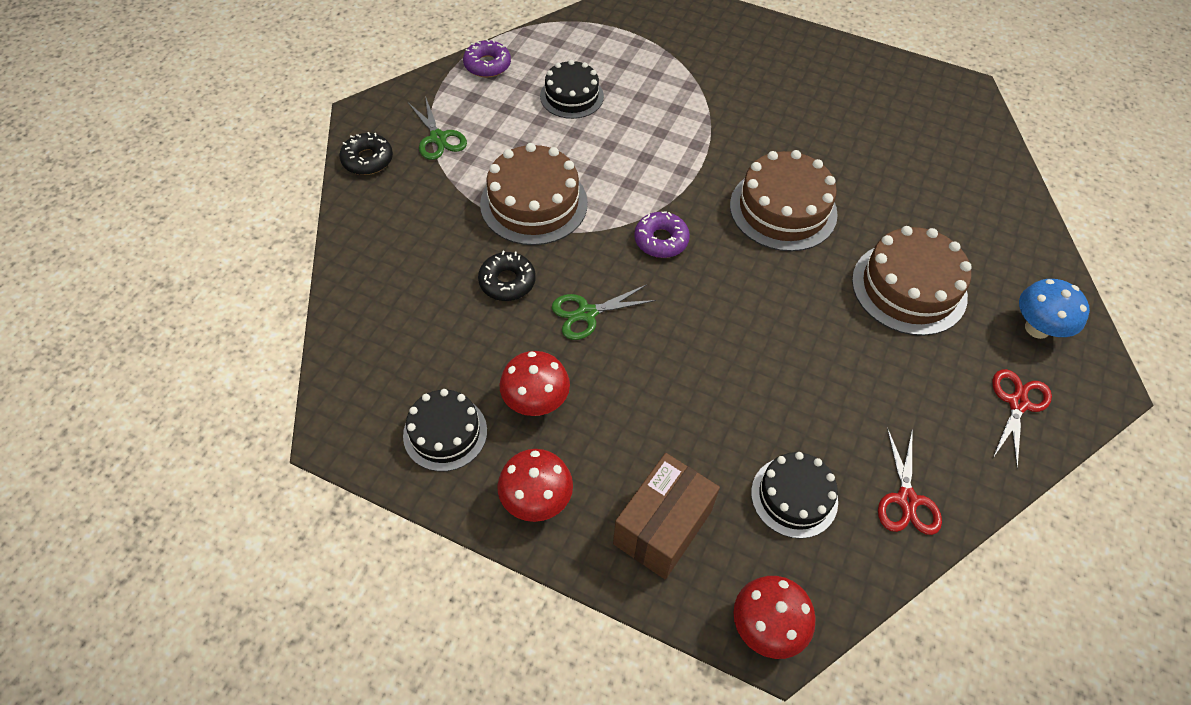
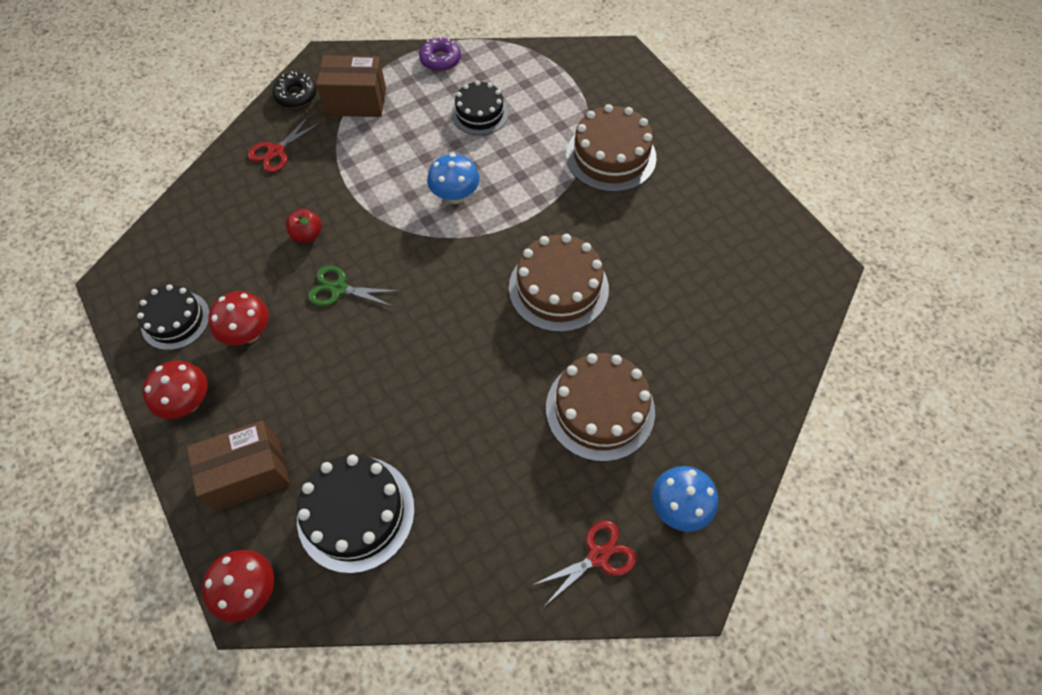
camera: 35 degrees right, 5 degrees up
(438, 138) = (356, 102): green scissors -> brown box
(507, 281) = (307, 235): black donut -> red apple
(534, 203) = (377, 185): brown cake -> brown cake (610, 156)
(618, 177) = (455, 196): none -> blue mushroom
(661, 240) = (441, 262): purple donut -> none
(794, 497) = (356, 513): black cake -> black cake, size x1.53
(907, 500) = (434, 571): red scissors -> red scissors (276, 152)

